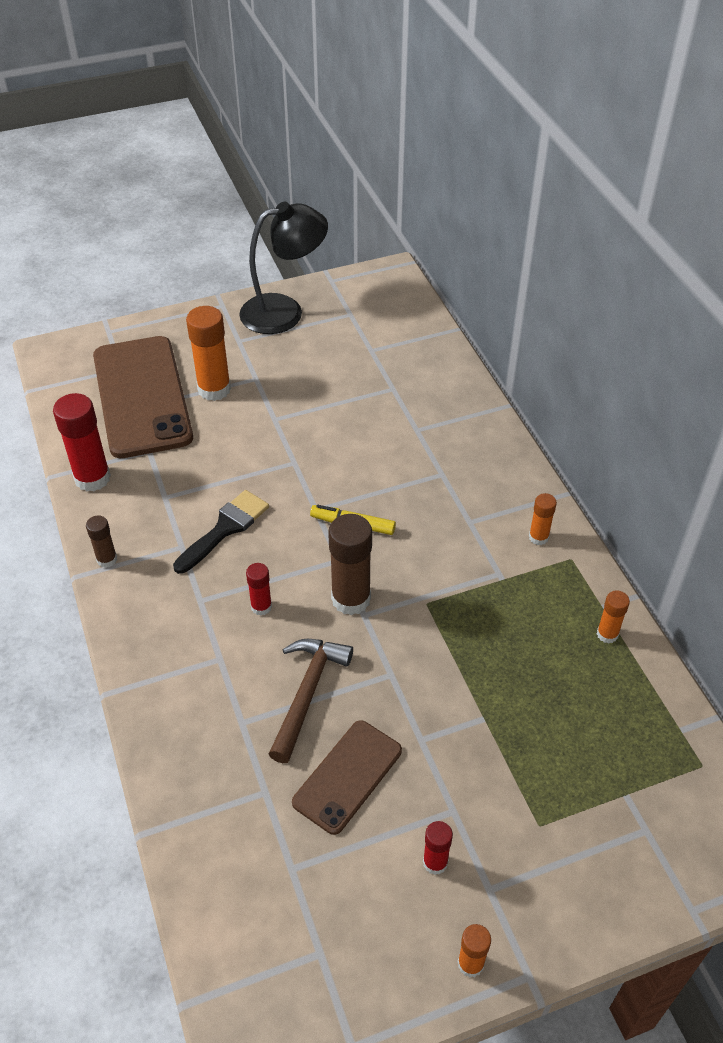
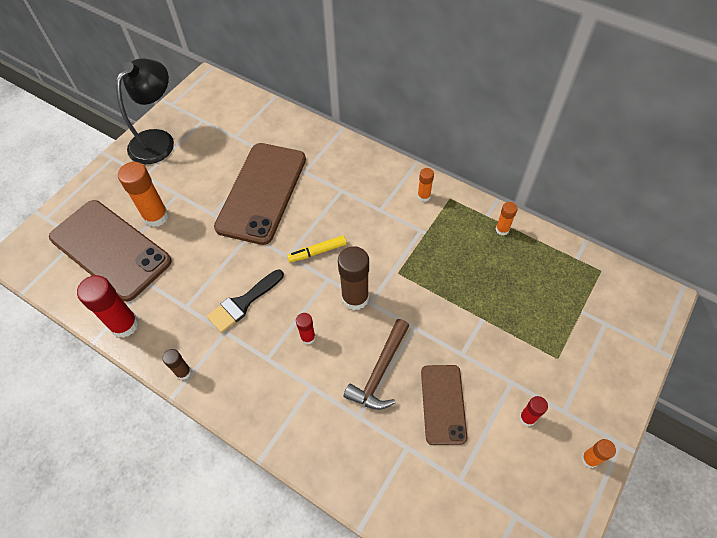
camera: 35 degrees left, 10 degrees up
(225, 529) = (243, 303): black brush -> black brush turned 135 degrees counterclockwise
(307, 693) = (380, 371): brown hammer -> brown hammer turned 135 degrees counterclockwise
(347, 426) = (262, 192): none -> brown phone

